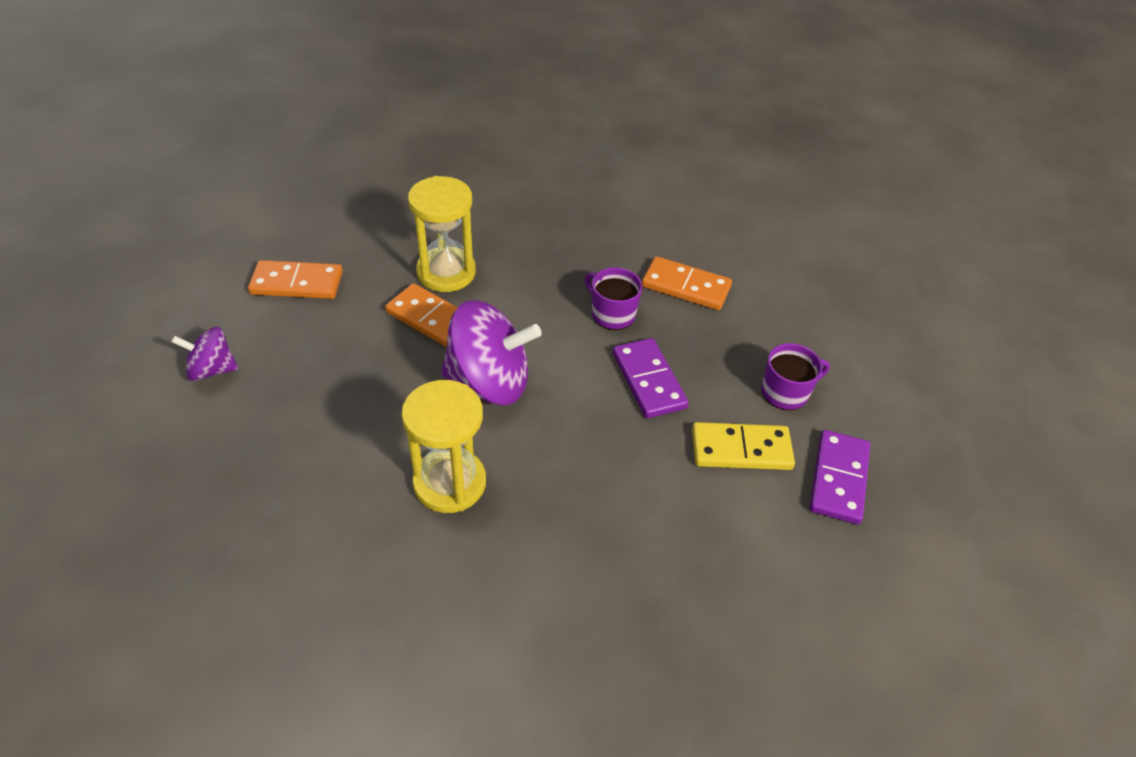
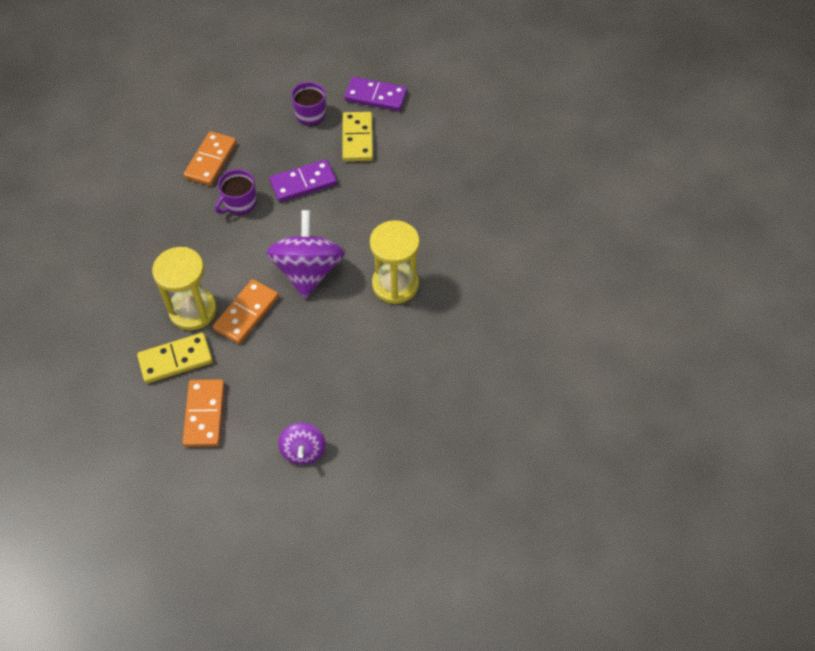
camera: 90 degrees left, 10 degrees up
(379, 259) = (175, 360): none -> yellow domino

